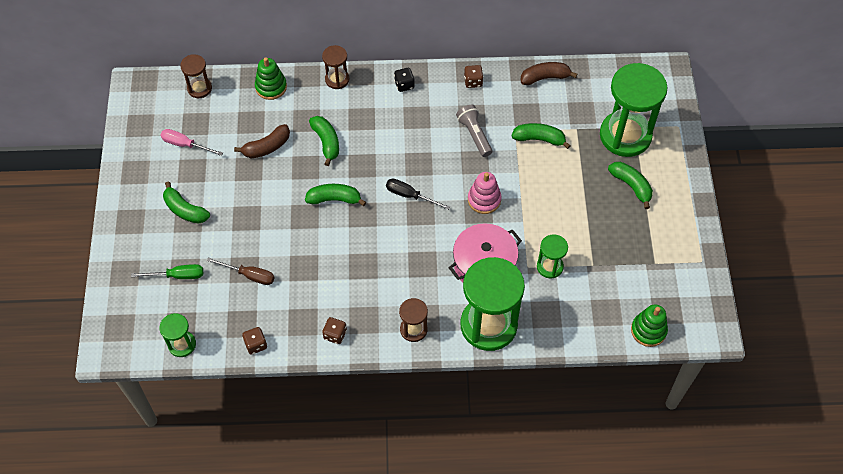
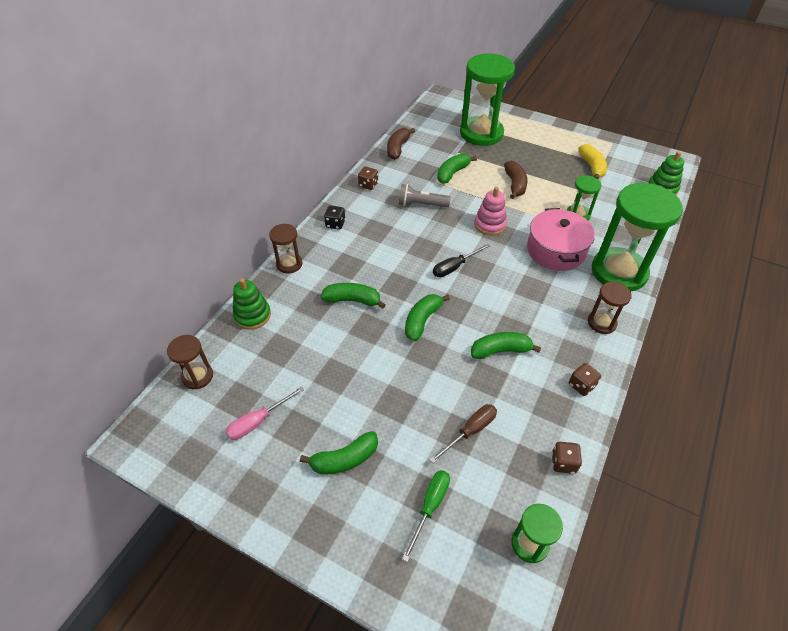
camera: 60 degrees left, 10 degrees down
(267, 147) = (321, 348): brown banana -> brown banana (515, 184)
(631, 186) = (527, 147): green banana -> green banana (500, 350)
(640, 255) = (592, 167): none -> yellow banana

